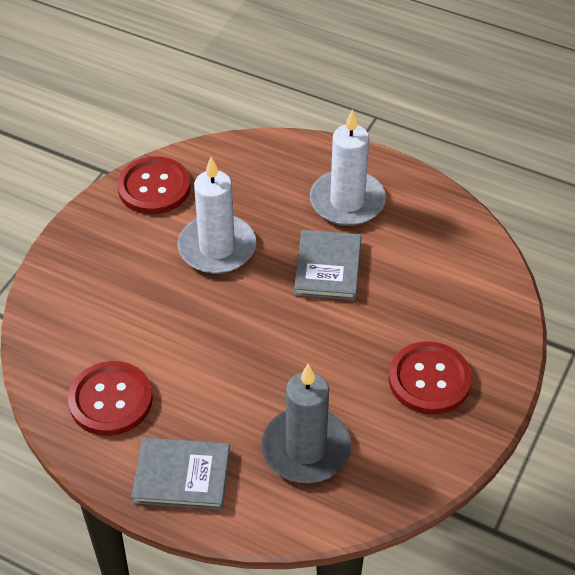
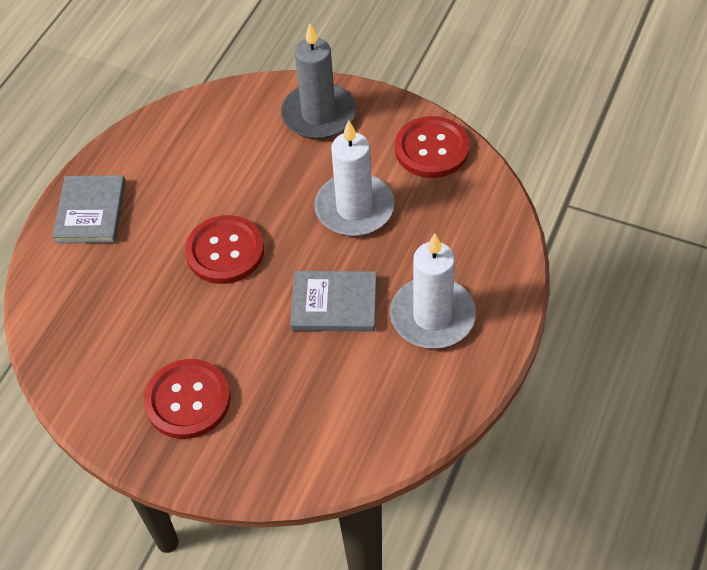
camera: 90 degrees right, 5 degrees up
(110, 400) = (171, 153): red button -> red button (225, 251)
(306, 448) = (112, 299): grey candle -> grey candle (318, 114)

